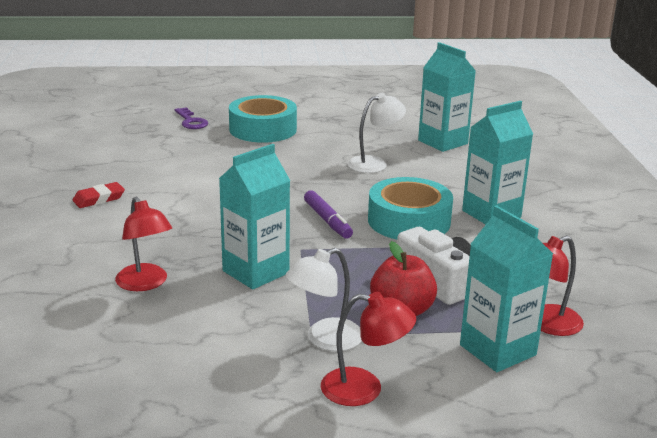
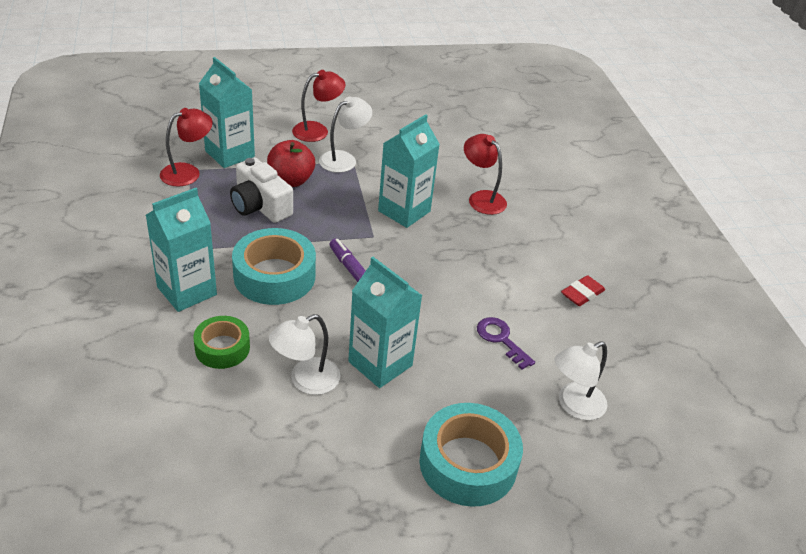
camera: 170 degrees right, 15 degrees up
(167, 145) = (574, 405): none -> white lamp
(191, 121) = (578, 479): purple key -> purple key (501, 339)
(364, 389) = (317, 130): red lamp -> red lamp turned 150 degrees clockwise
(443, 142) = (205, 446): turquoise carton -> turquoise carton (380, 363)
(445, 181) = (222, 348): none -> green tape

